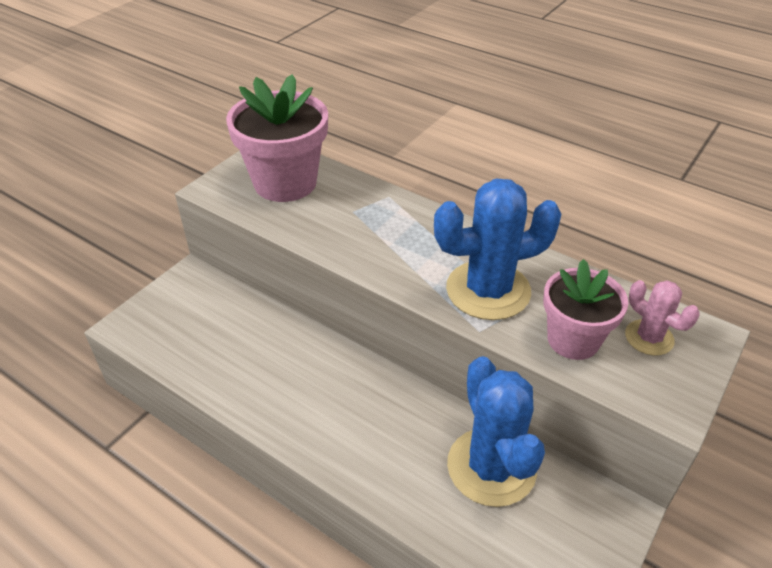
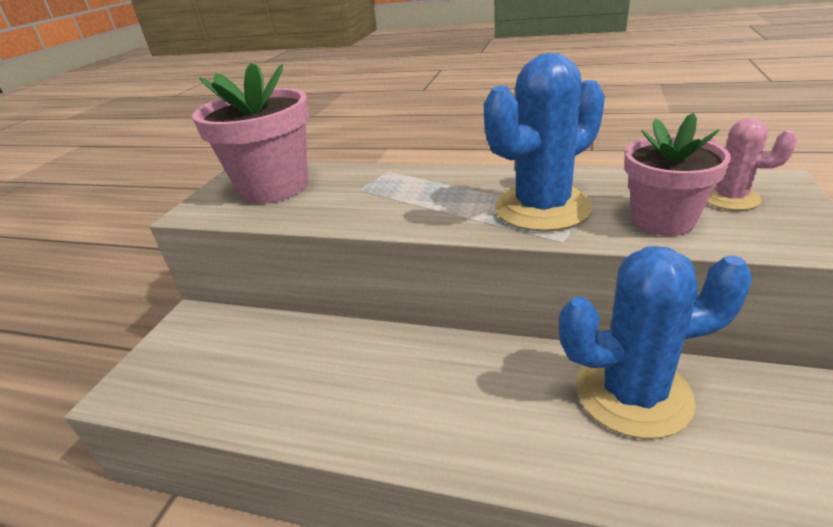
camera: 15 degrees left, 10 degrees down
(491, 467) = (633, 394): blue cactus -> blue cactus turned 60 degrees counterclockwise

